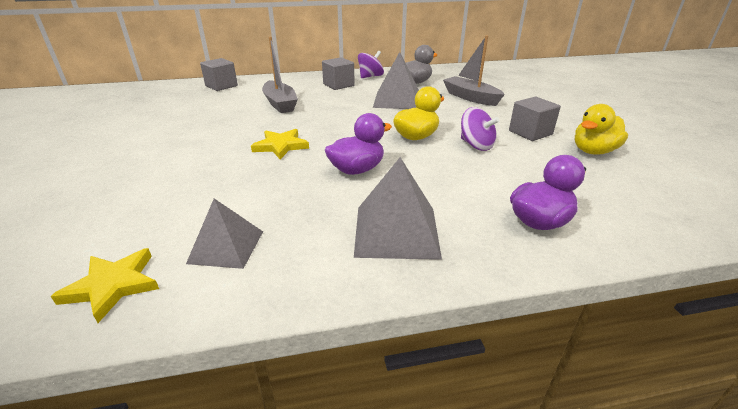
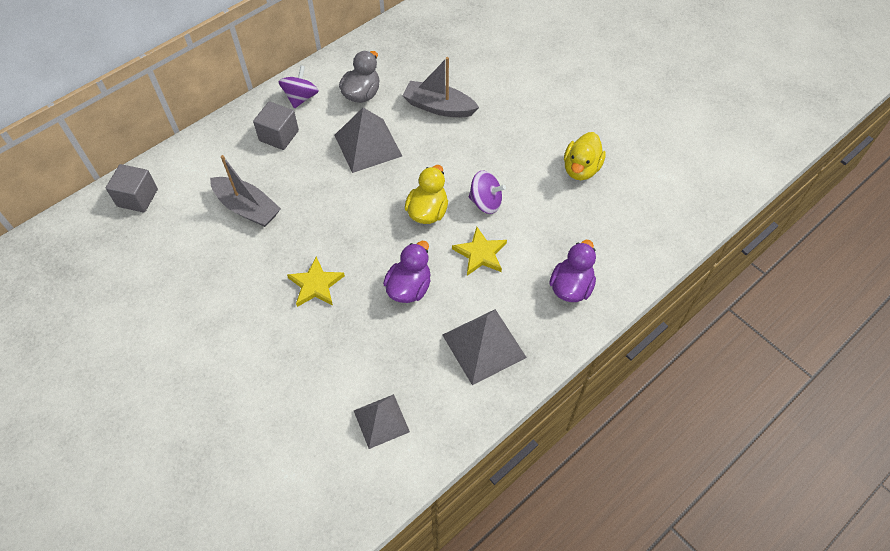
camera: 30 degrees left, 25 degrees up
(113, 285) = (340, 489): yellow star -> yellow star (480, 254)
(530, 133) = (522, 158): grey cube -> none

